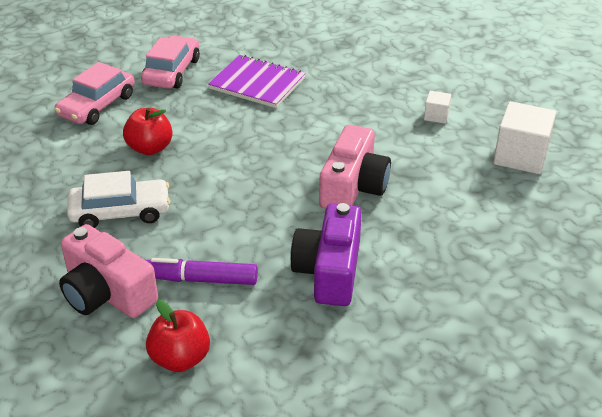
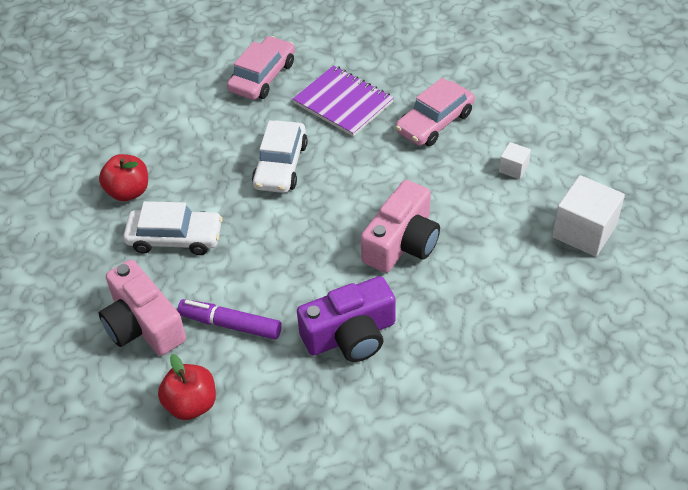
camera: 15 degrees right, 10 degrees up
(97, 105) = (181, 109): pink car -> pink car (434, 122)
(150, 148) = (219, 168): red apple -> red apple (128, 191)
(211, 139) = (280, 165): none -> white car
(329, 271) = (350, 335): purple camera -> purple camera turned 135 degrees counterclockwise

